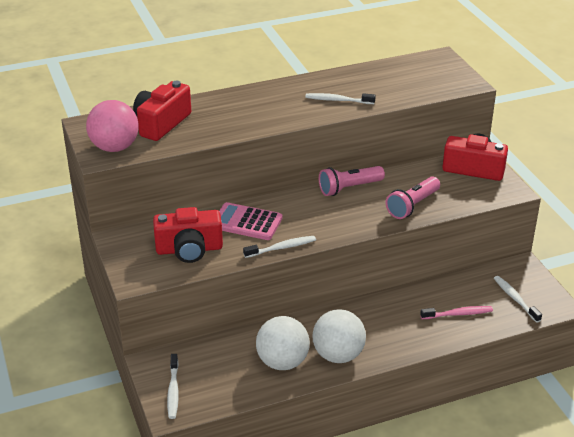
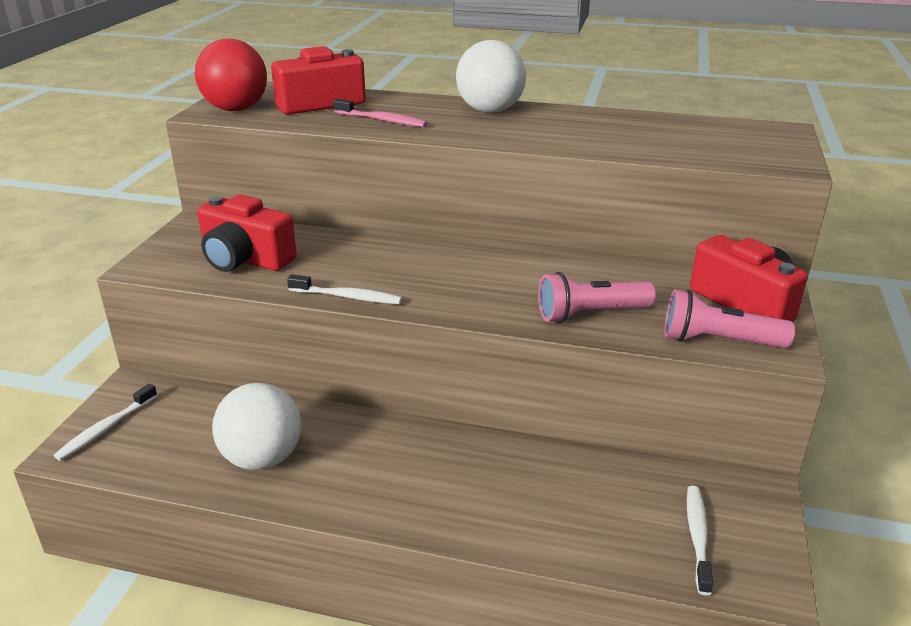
camera: 35 degrees right, 5 degrees down
(115, 147) = (236, 109): pink ball -> red ball
(247, 222) = (348, 256): pink calculator -> none
(338, 100) = (562, 134): white toothbrush -> none
(338, 355) = (339, 485): white ball -> white ball (490, 111)
(349, 188) = (526, 265): pink flashlight -> pink flashlight (718, 341)
(458, 314) = (576, 514): pink toothbrush -> pink toothbrush (382, 120)

